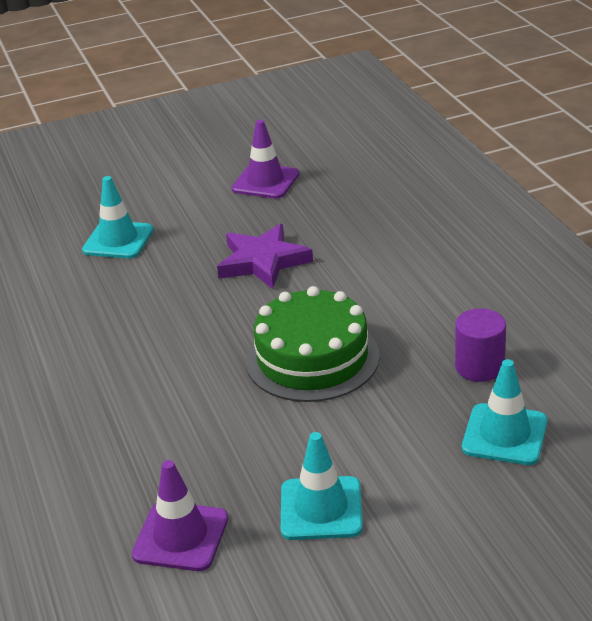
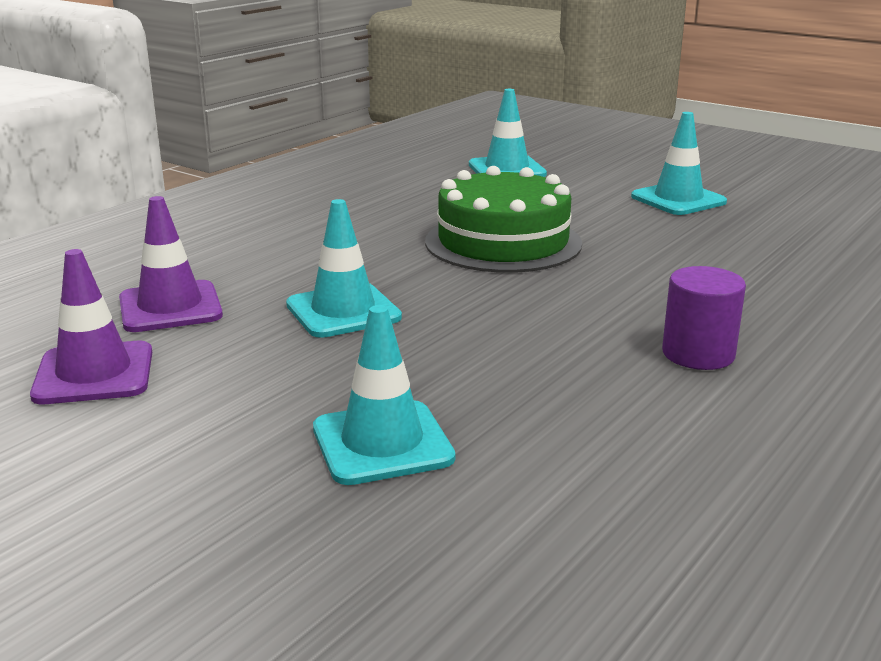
camera: 125 degrees left, 10 degrees down
(181, 536) = (795, 231): purple traffic cone -> purple traffic cone (170, 307)
(263, 261) = (343, 311): purple star -> turquoise traffic cone
(479, 367) = (431, 187): purple cylinder -> purple cylinder (698, 354)

